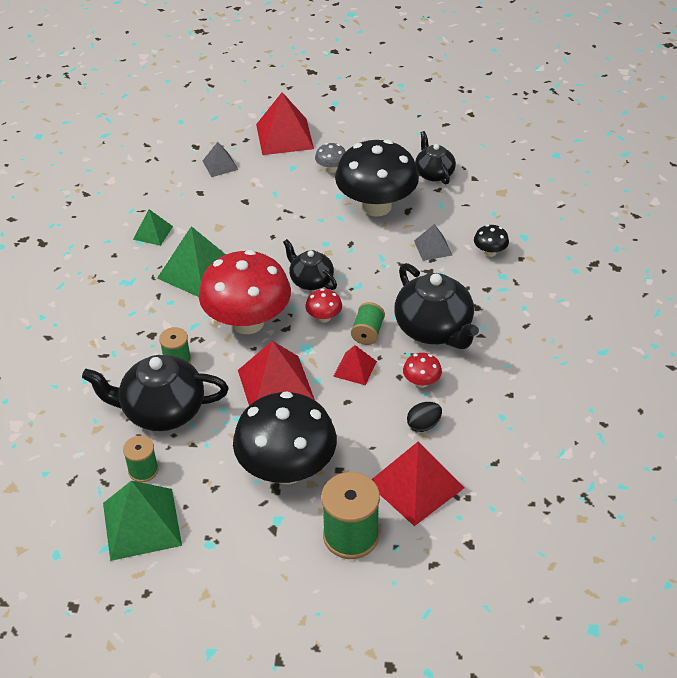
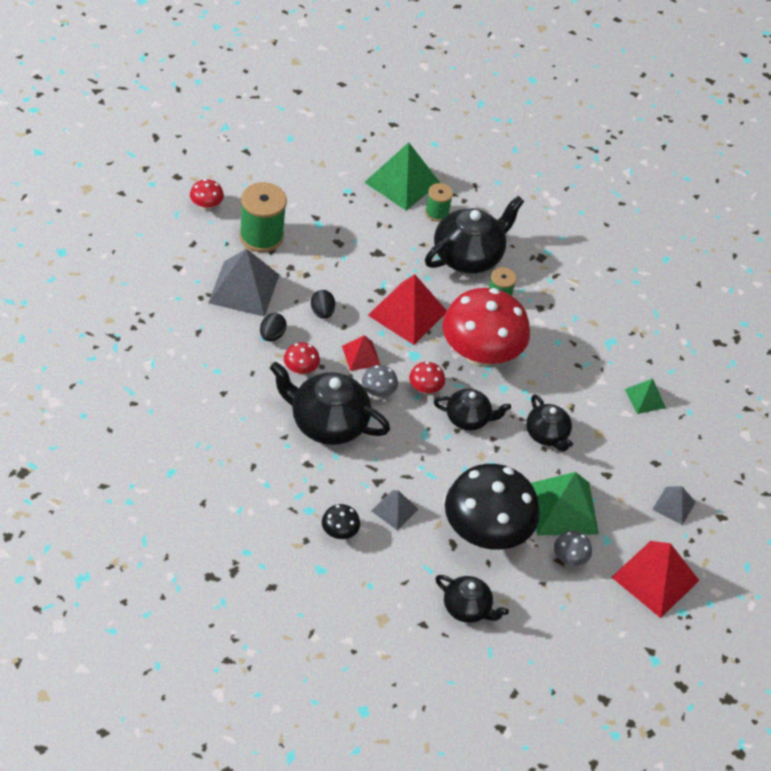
camera: 135 degrees right, 5 degrees up
(197, 271) = (567, 380): green pyramid -> green pyramid (563, 508)
(260, 243) = (547, 435): none -> black teapot
(287, 469) = (342, 258): black mushroom -> none
(356, 424) = (322, 312): none -> black egg
(367, 333) = (378, 392): green spool -> grey mushroom
(384, 606) = (206, 205): none -> red mushroom
(415, 485) = (244, 288): red pyramid -> grey pyramid

